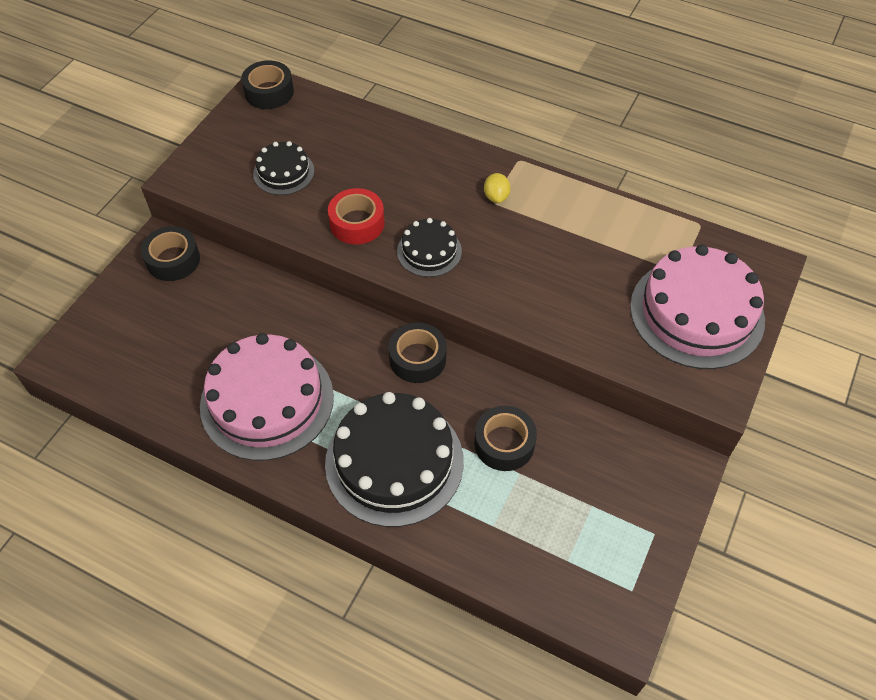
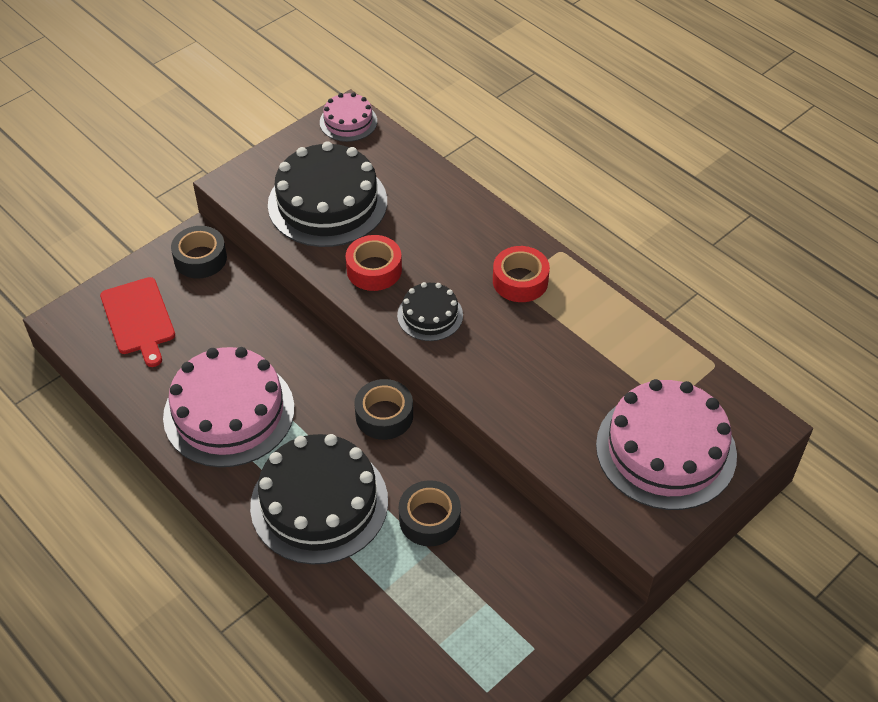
camera: 20 degrees right, 5 degrees down
(135, 336) = (138, 319): none -> red cutting board
(269, 92) = (348, 122): black tape -> pink cake
(283, 172) = (327, 203): black cake -> black cake, size x1.95
(496, 197) = (520, 281): yellow lemon -> red tape

